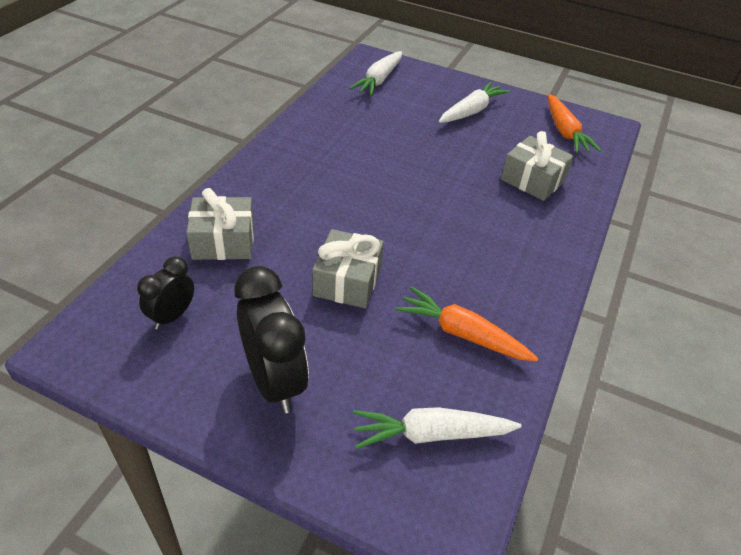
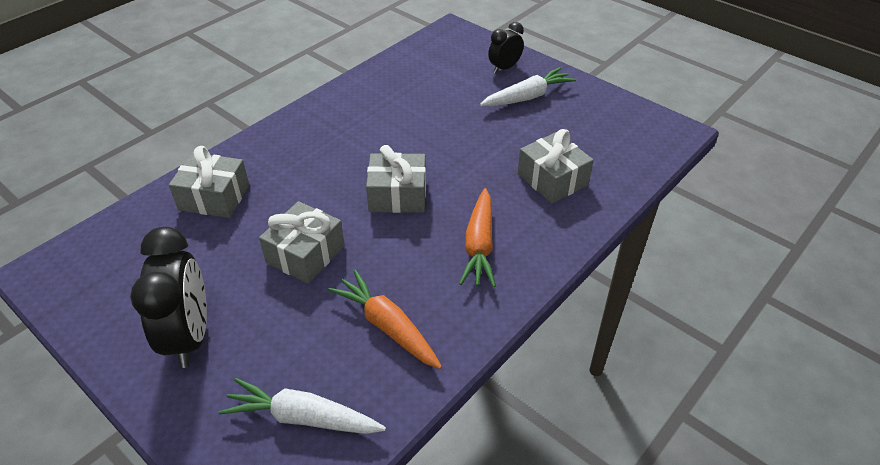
camera: 20 degrees right, 0 degrees up
(172, 316) = (135, 259): black clock -> black clock (504, 68)
(379, 80) = (447, 54): white carrot -> none
(404, 213) = (397, 195): none -> grey gift
(565, 132) = (620, 131): orange carrot -> orange carrot (479, 245)

